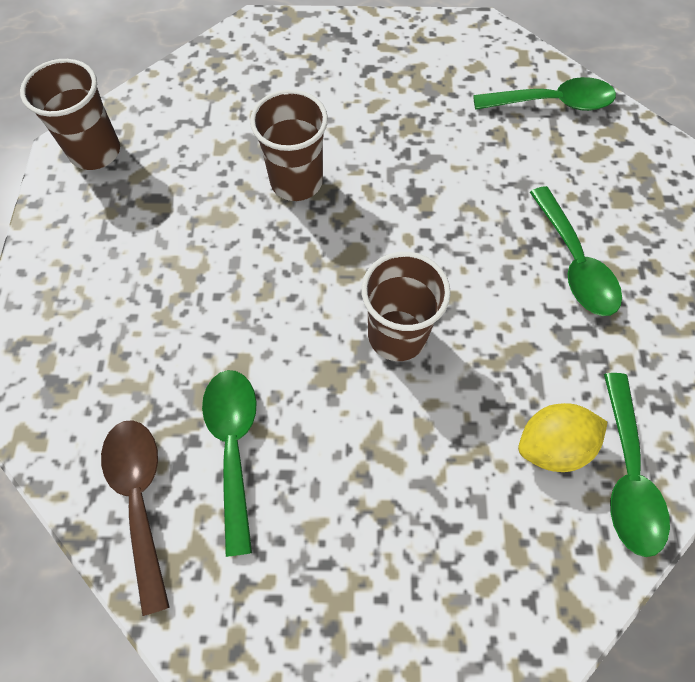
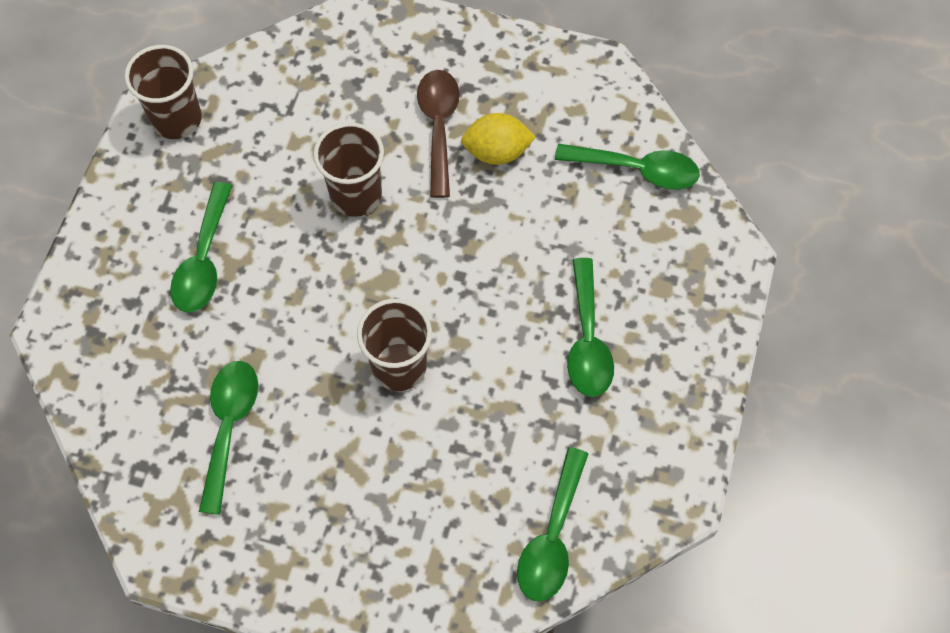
camera: 15 degrees right, 0 degrees up
(140, 498) = (142, 449): brown spoon -> brown spoon (438, 126)
(158, 277) = (204, 260): none -> green spoon
(552, 445) = (498, 496): yellow lemon -> yellow lemon (497, 152)

